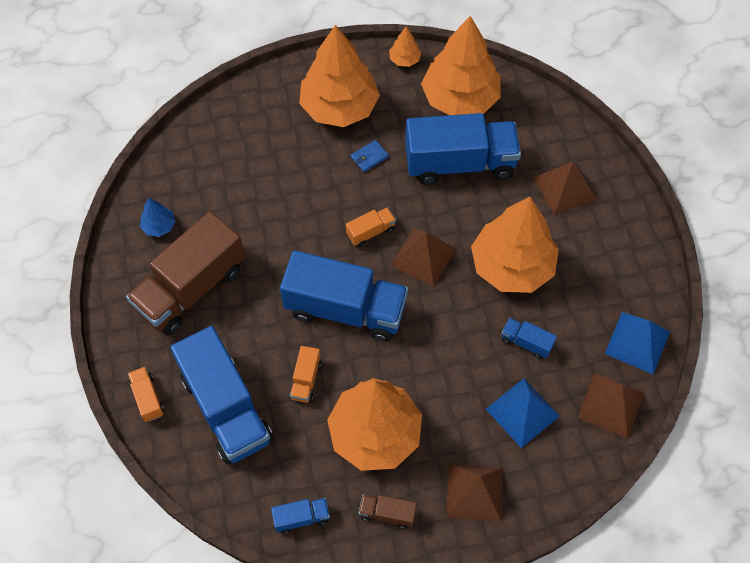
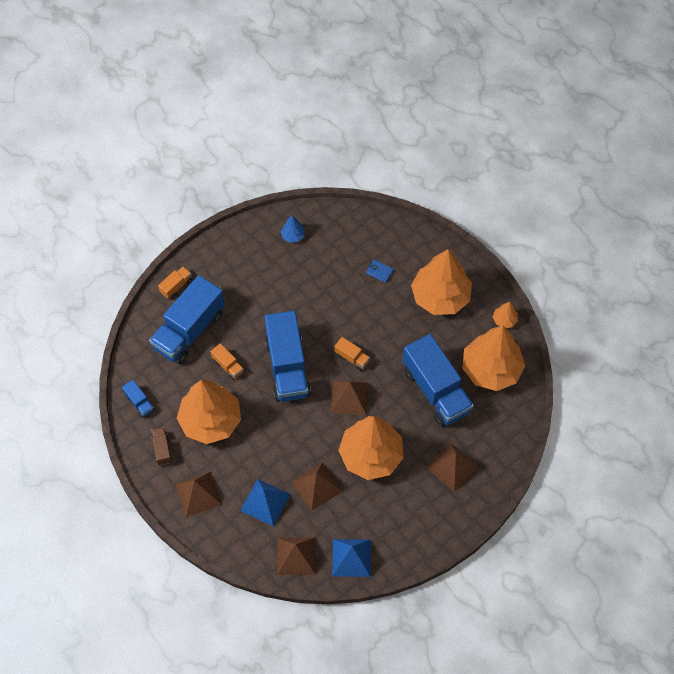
camera: 65 degrees right, 0 degrees up
(191, 288) = (259, 274): brown truck -> none
(306, 380) = (228, 366): orange truck -> orange truck turned 120 degrees counterclockwise
(369, 157) = (410, 332): blue wallet -> blue wallet (379, 272)
(526, 342) = (317, 486): blue truck -> brown pyramid

